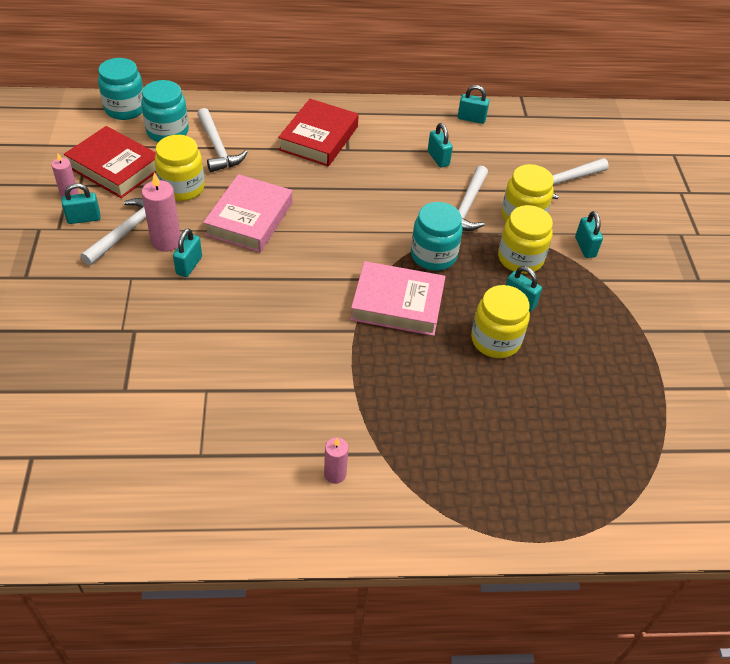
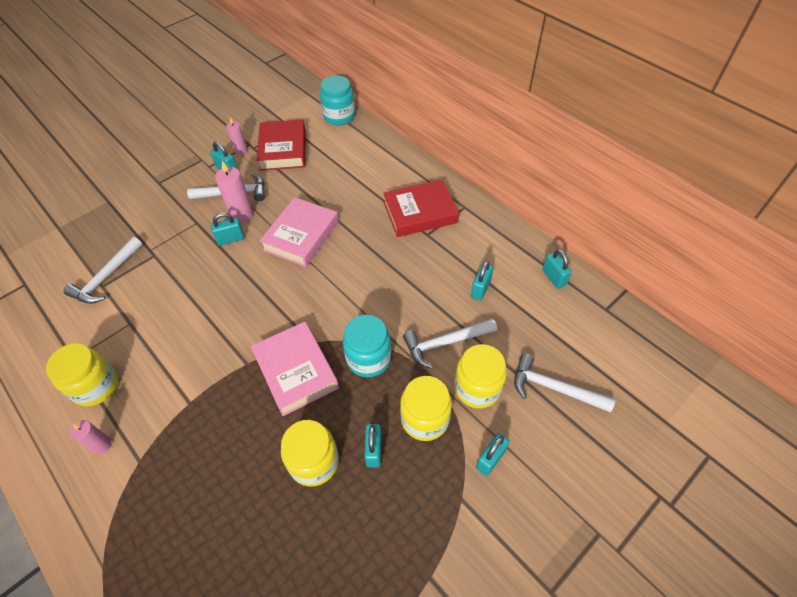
camera: 55 degrees right, 5 degrees up
(167, 131) = (340, 146): turquoise jar -> none
(182, 188) = (296, 187): yellow jar -> yellow jar (95, 386)
(217, 148) = (351, 175): white hammer -> white hammer (106, 277)
(249, 219) = (301, 236): pink book -> pink book turned 45 degrees counterclockwise

